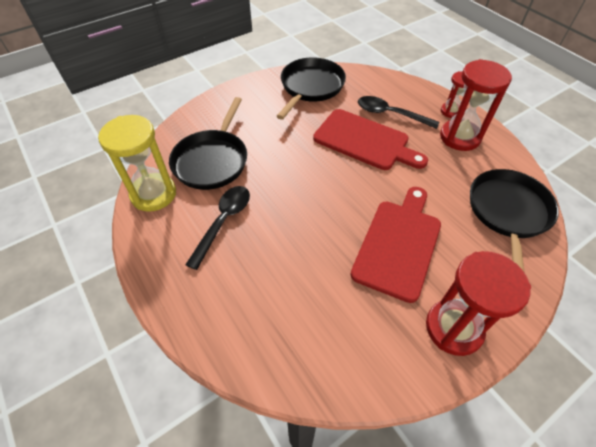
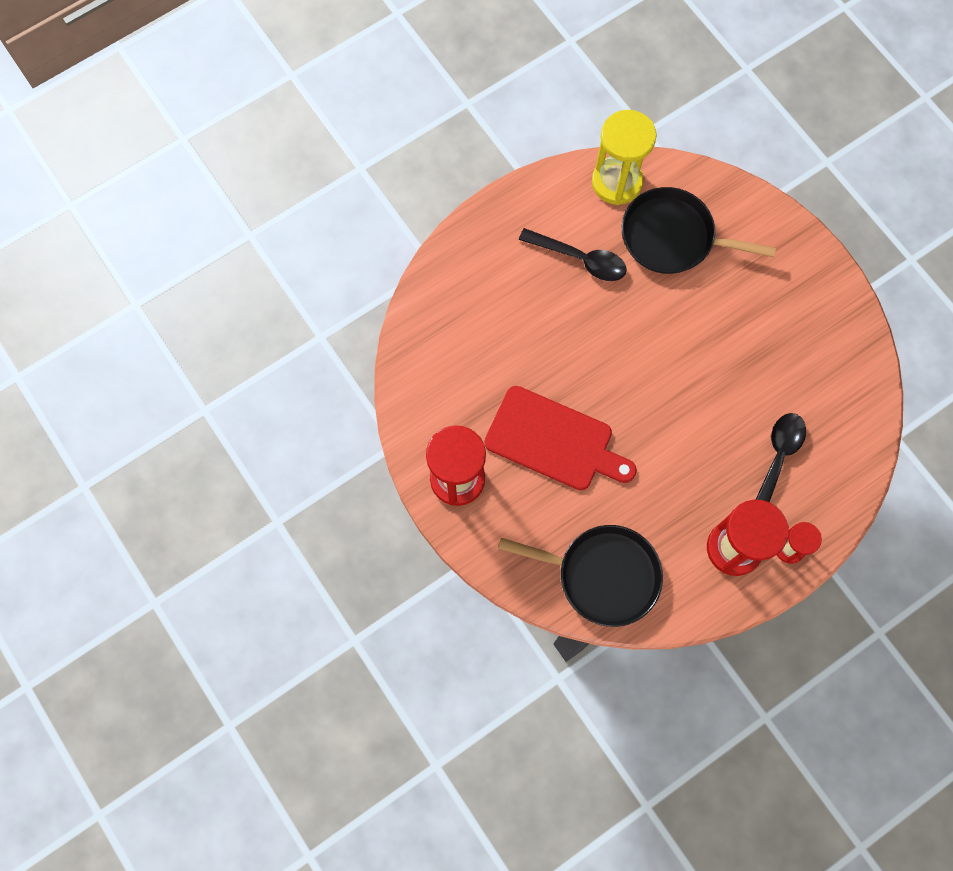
camera: 90 degrees right, 20 degrees up
(311, 87) = (830, 354): black pan -> none
(364, 141) = (718, 420): red cutting board -> none

